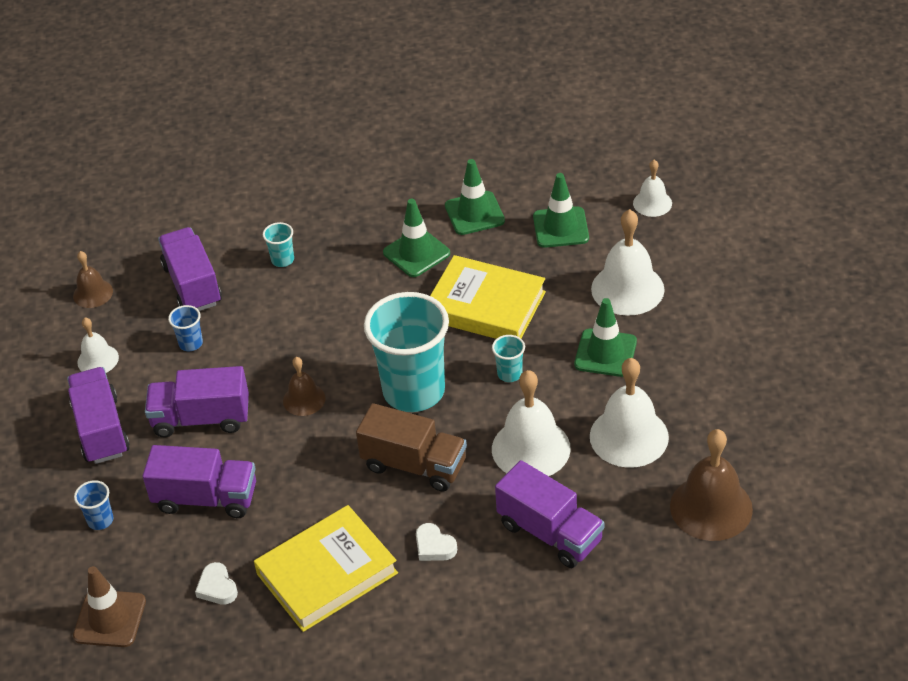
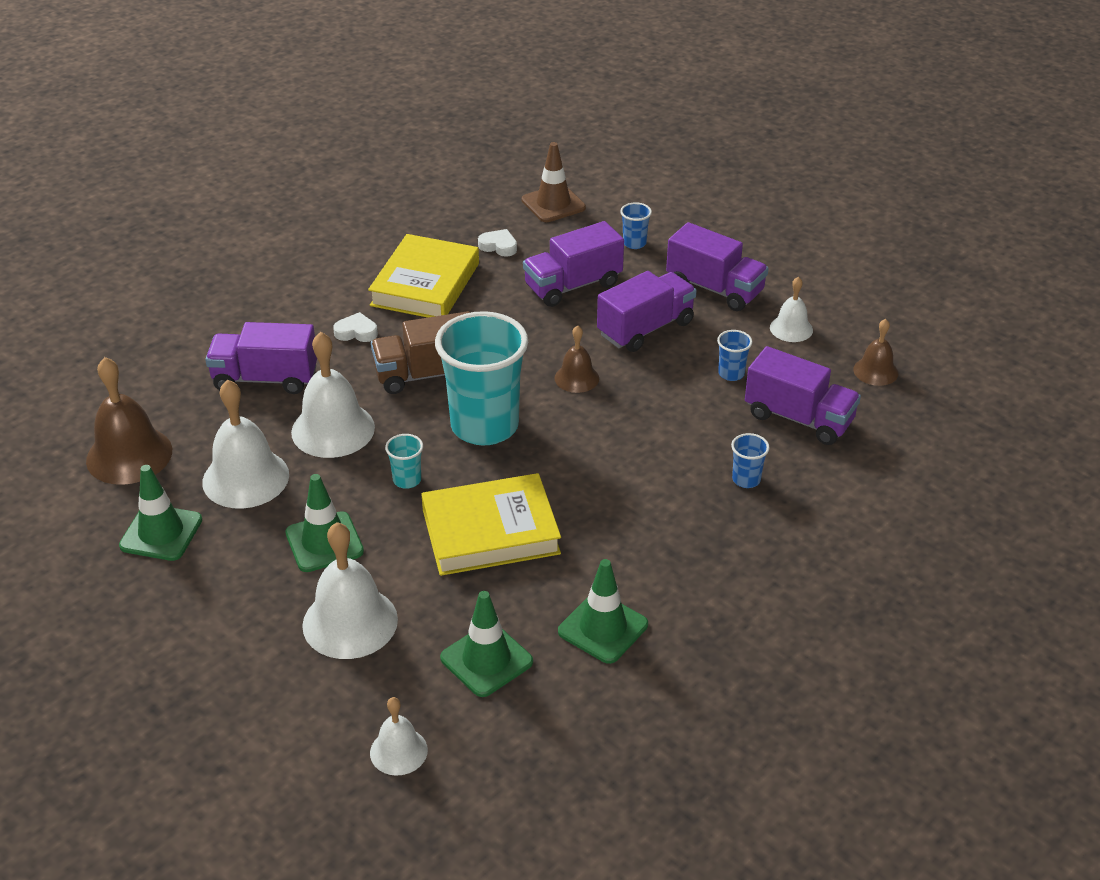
camera: 140 degrees right, 5 degrees down
(282, 260) = (746, 479): turquoise cup -> blue cup
(416, 253) = (619, 551): green traffic cone -> green traffic cone (161, 533)

